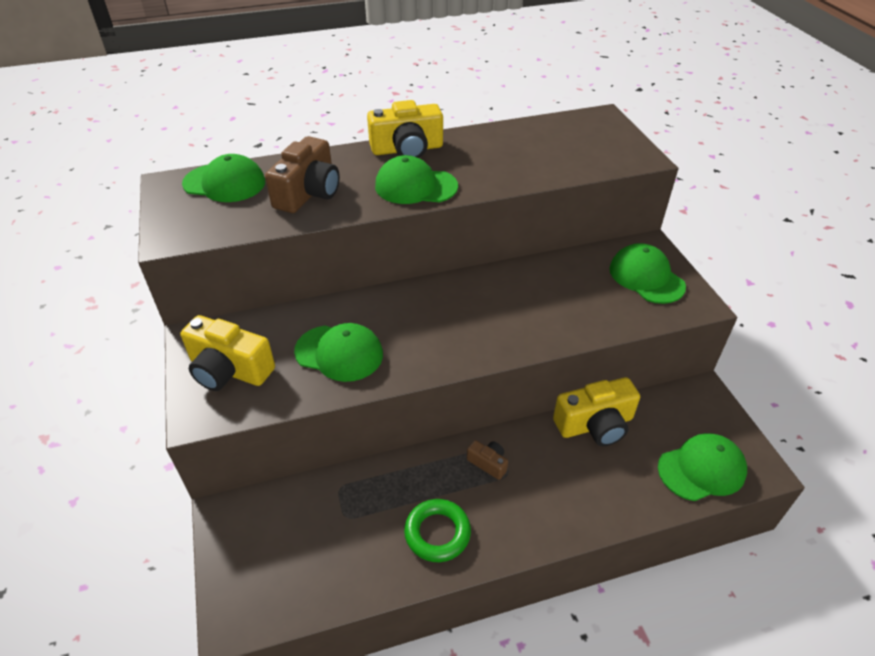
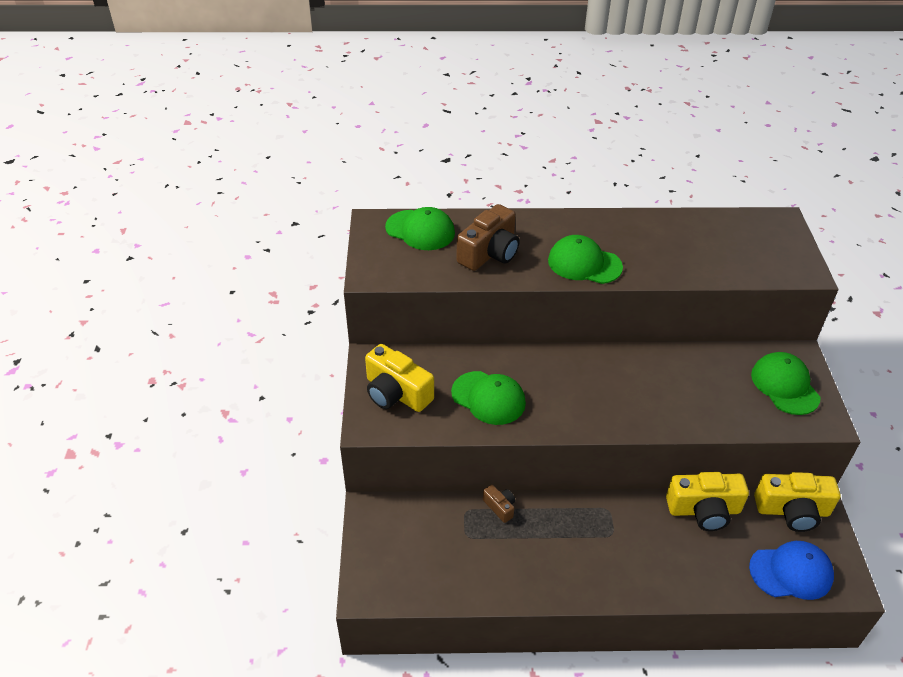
camera: 15 degrees right, 0 degrees up
(407, 149) = (585, 224): yellow camera -> yellow camera (792, 511)
(437, 533) = (540, 567): green ring -> none
(488, 463) = (597, 521): brown camera -> brown camera (500, 507)
(701, 469) = (791, 572): green cap -> blue cap

